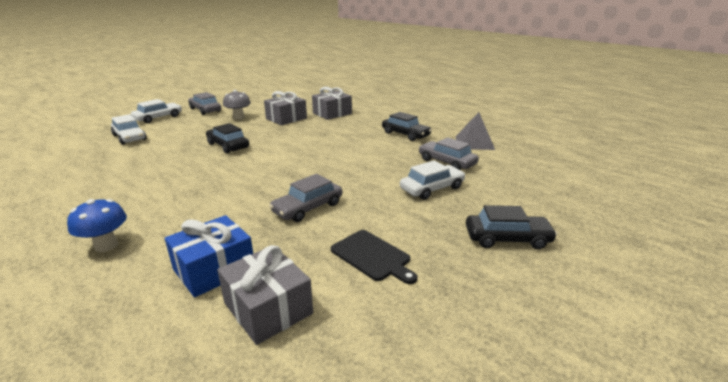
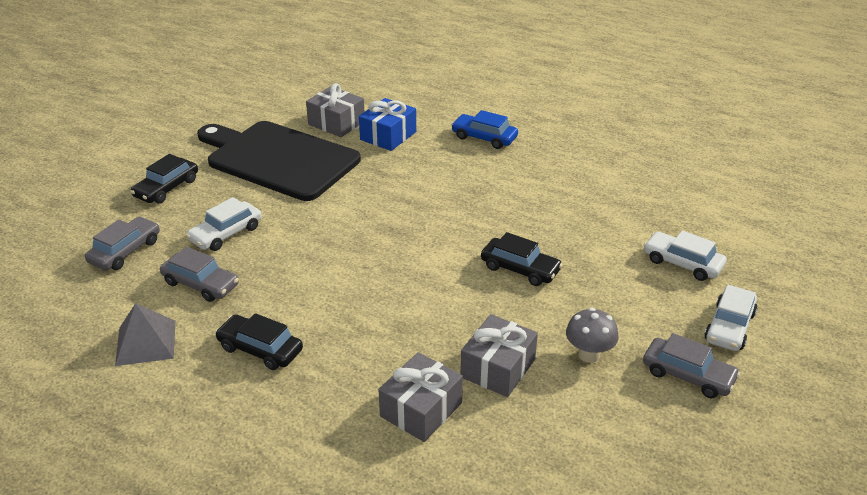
camera: 165 degrees right, 10 degrees up
(106, 245) = (484, 138): blue mushroom -> blue car
(308, 208) = (349, 190): grey car -> grey car (125, 251)
(372, 256) = (278, 159): black cutting board -> black cutting board, size x2.42
(507, 238) = (166, 188): black car -> black car turned 45 degrees counterclockwise

